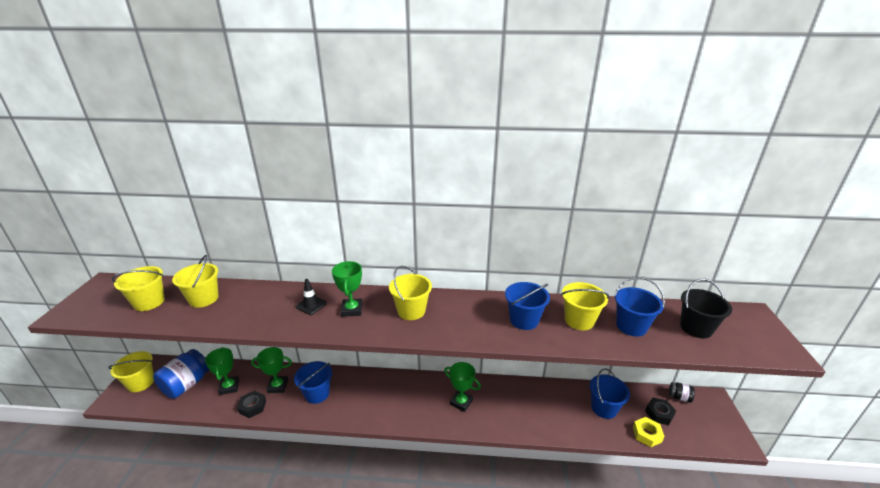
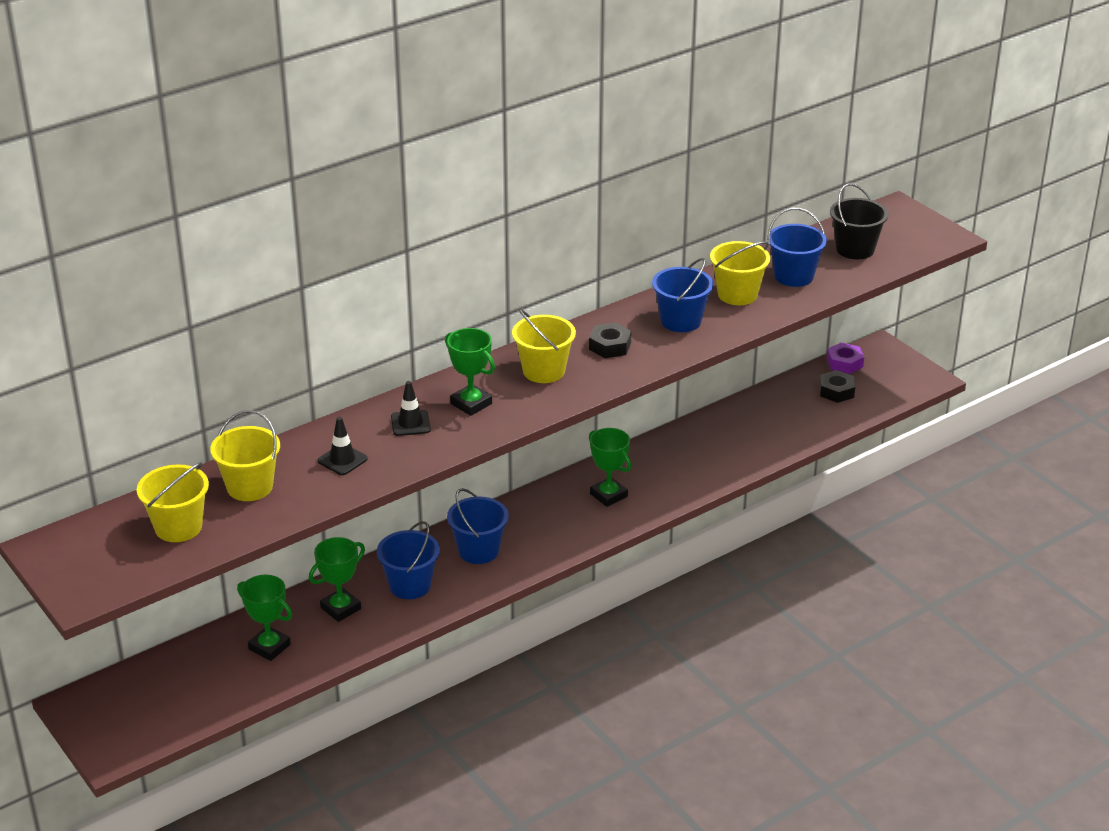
camera: 40 degrees left, 5 degrees up
(141, 383) = (117, 718): yellow bucket -> none
(186, 384) = (196, 680): blue jar -> none
(252, 407) = (342, 644): black nut -> black nut (610, 346)
(255, 307) = (342, 460): none -> black traffic cone
(461, 402) = (608, 495): green trophy -> green trophy turned 60 degrees clockwise
(604, 408) = (775, 415): blue bucket -> blue bucket (478, 551)
(647, 434) = (839, 418): yellow nut -> none
(679, 397) = (844, 363): black jar -> purple nut

